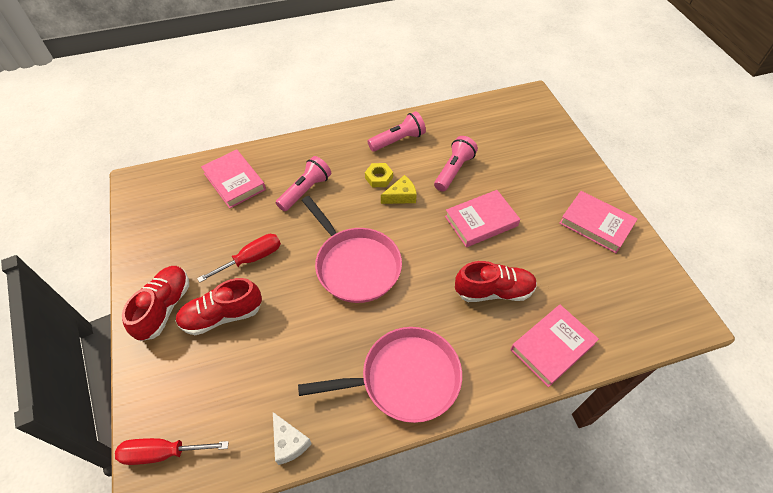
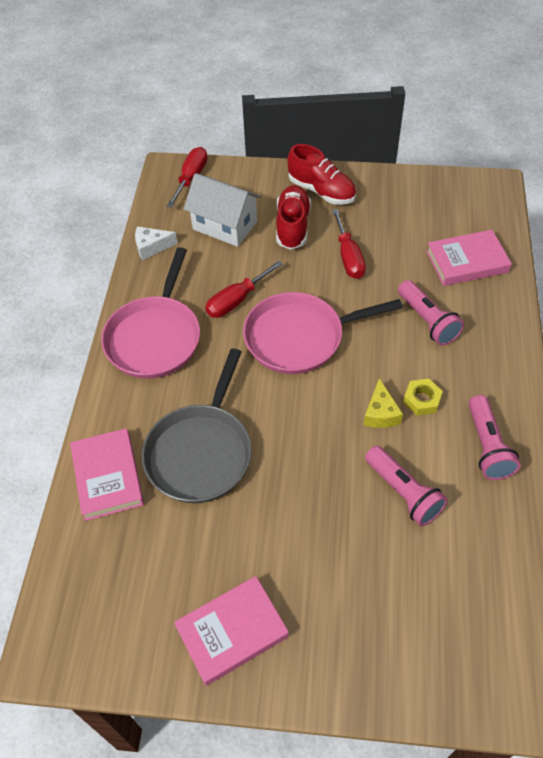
camera: 115 degrees right, 0 degrees up
(236, 379) = (225, 225): none -> white house
(333, 327) = (236, 300): none -> red screwdriver
(481, 221) = (303, 486): pink book -> none
(493, 291) = (201, 452): red shoe -> grey pan

